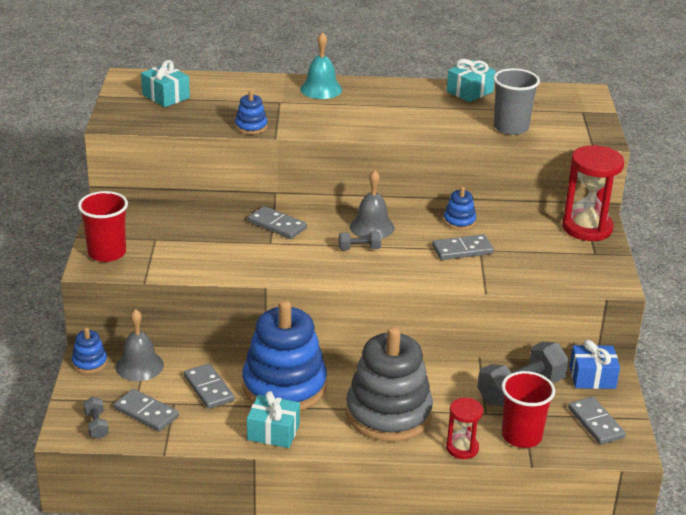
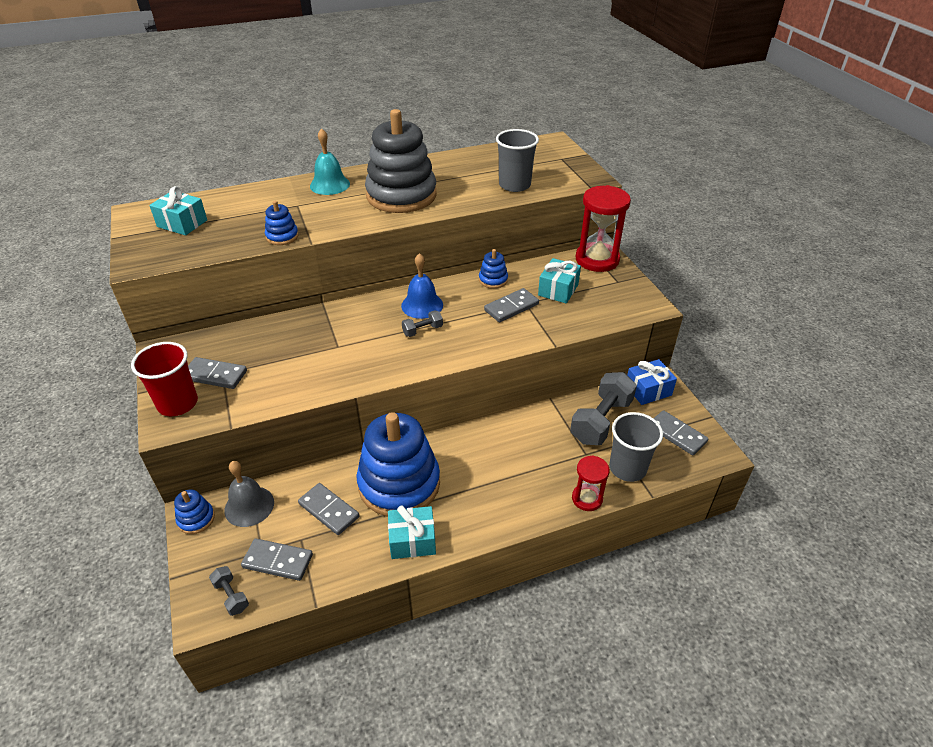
camera: 20 degrees left, 10 degrees up
(277, 225) = (335, 326): grey domino -> grey domino (215, 375)
(372, 227) = (422, 305): grey bell -> blue bell
(388, 413) = (506, 483): grey stacking toy -> grey stacking toy (401, 195)
(469, 91) = (460, 160): turquoise gift -> turquoise gift (558, 290)
(521, 436) = (627, 468): red cup -> grey cup

